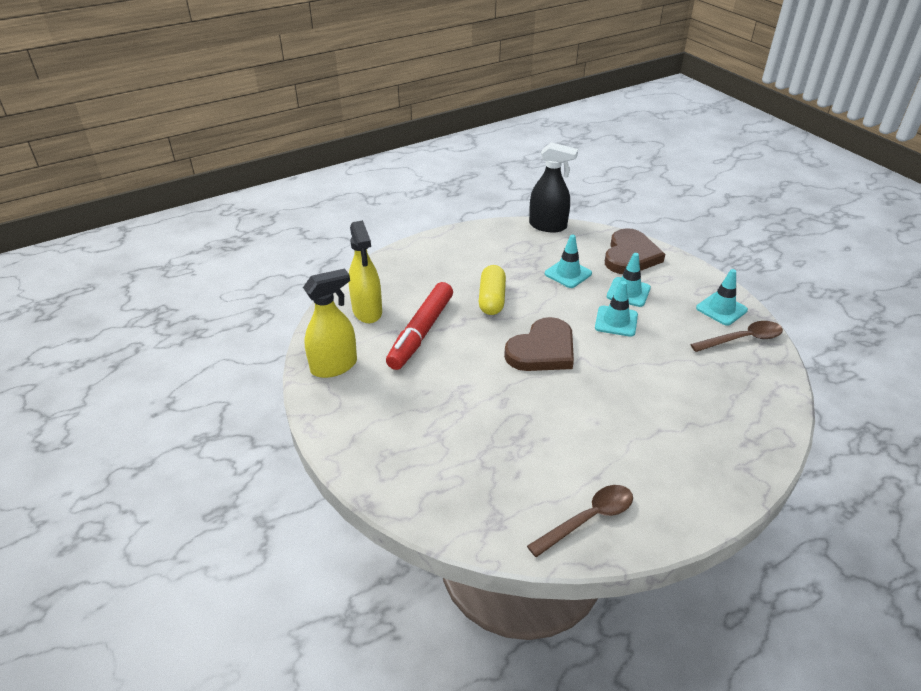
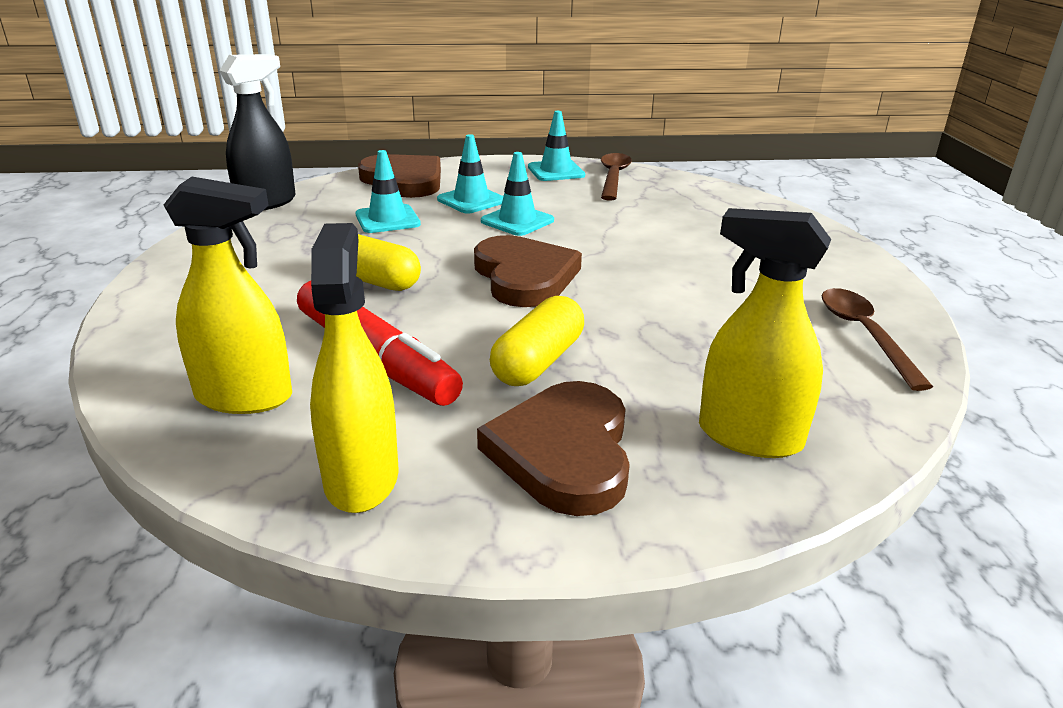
camera: 65 degrees left, 10 degrees down
(384, 418) = (564, 452): none -> brown heart
(435, 481) = (748, 436): none -> yellow spray bottle
(454, 385) = (538, 361): none -> yellow capsule

